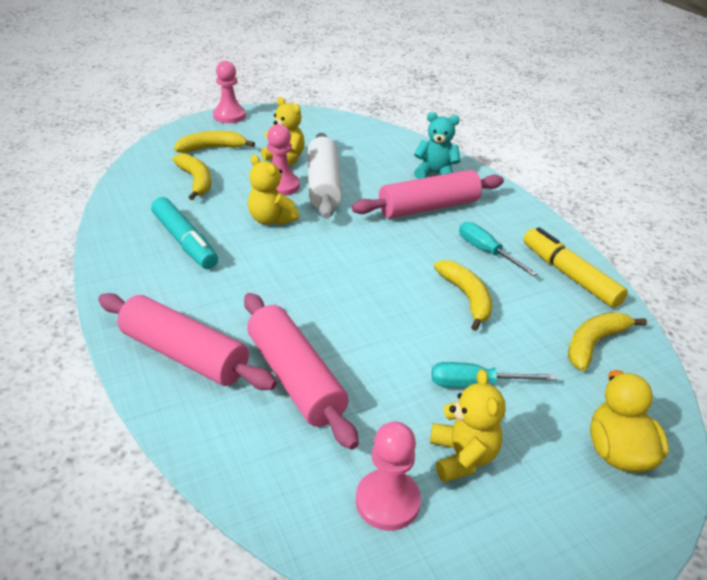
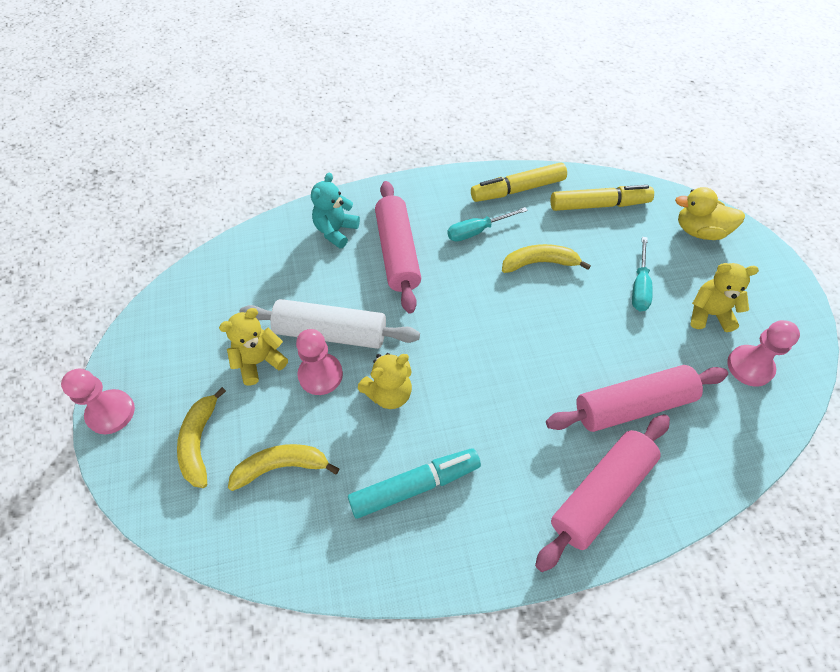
camera: 75 degrees left, 20 degrees up
(594, 344) = (599, 205): yellow banana -> yellow marker

